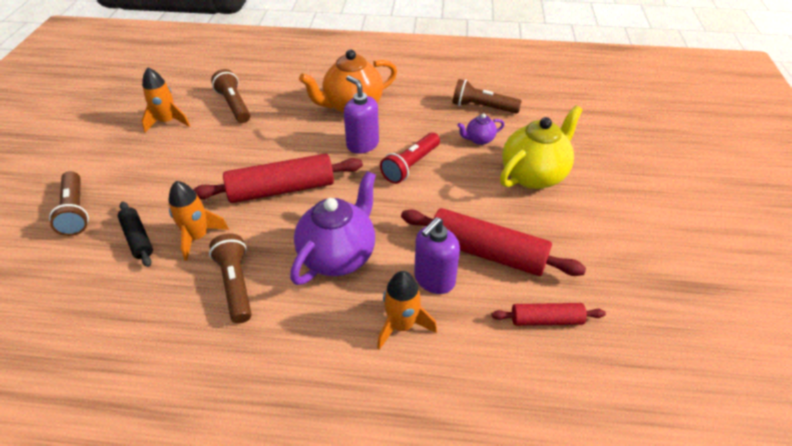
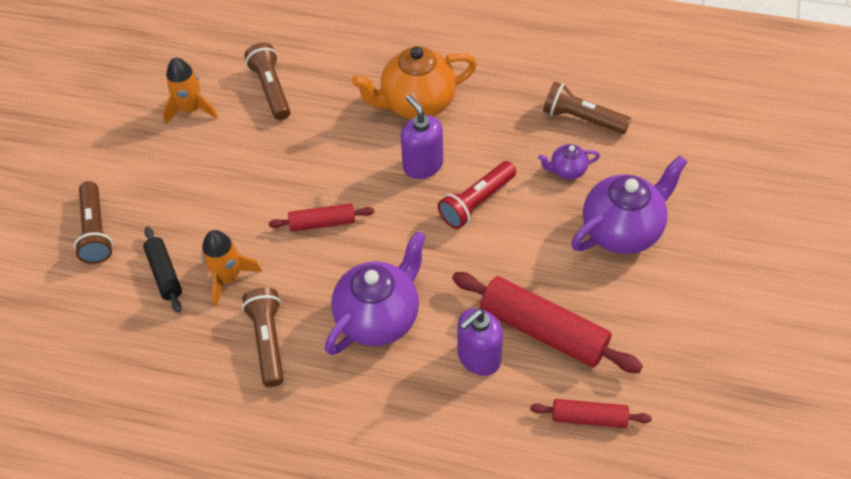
camera: 10 degrees right, 10 degrees up
(282, 189) = (322, 223): red rolling pin -> red rolling pin, size x0.55
(402, 325) = (436, 407): orange rocket -> none
(534, 175) = (622, 230): yellow teapot -> purple teapot

